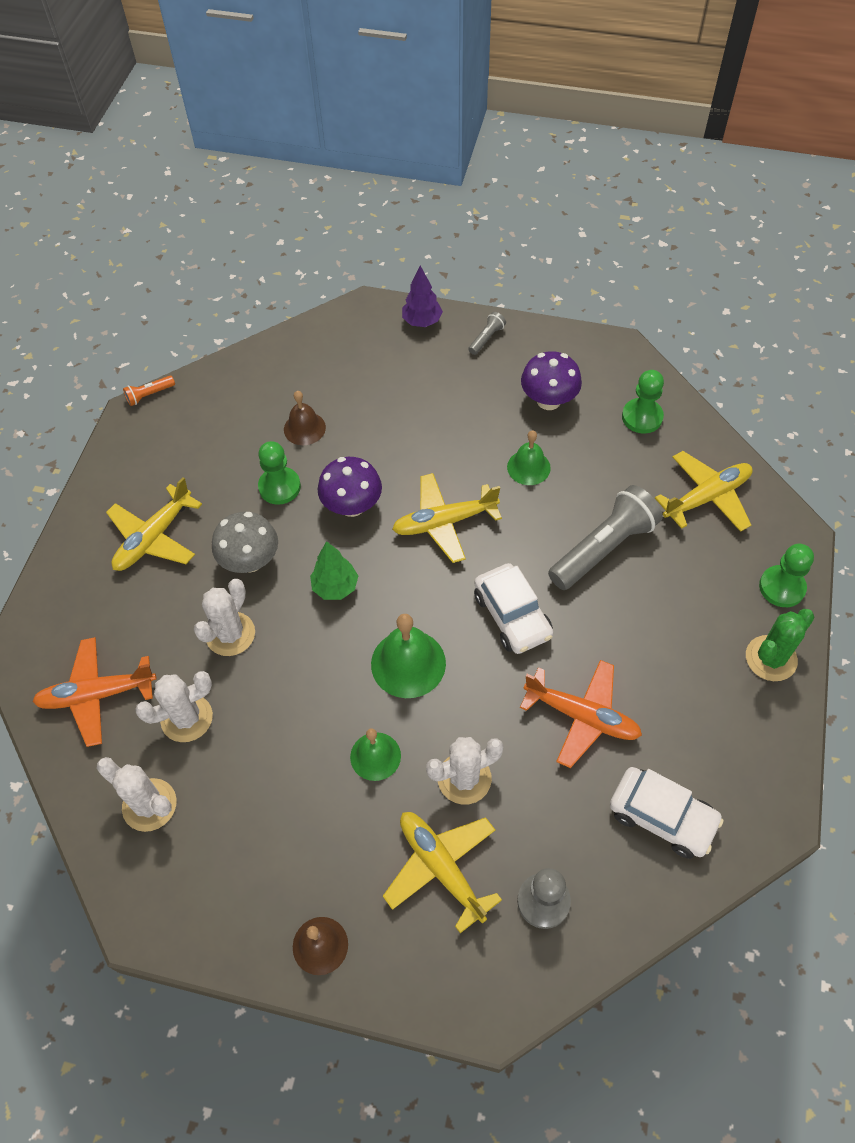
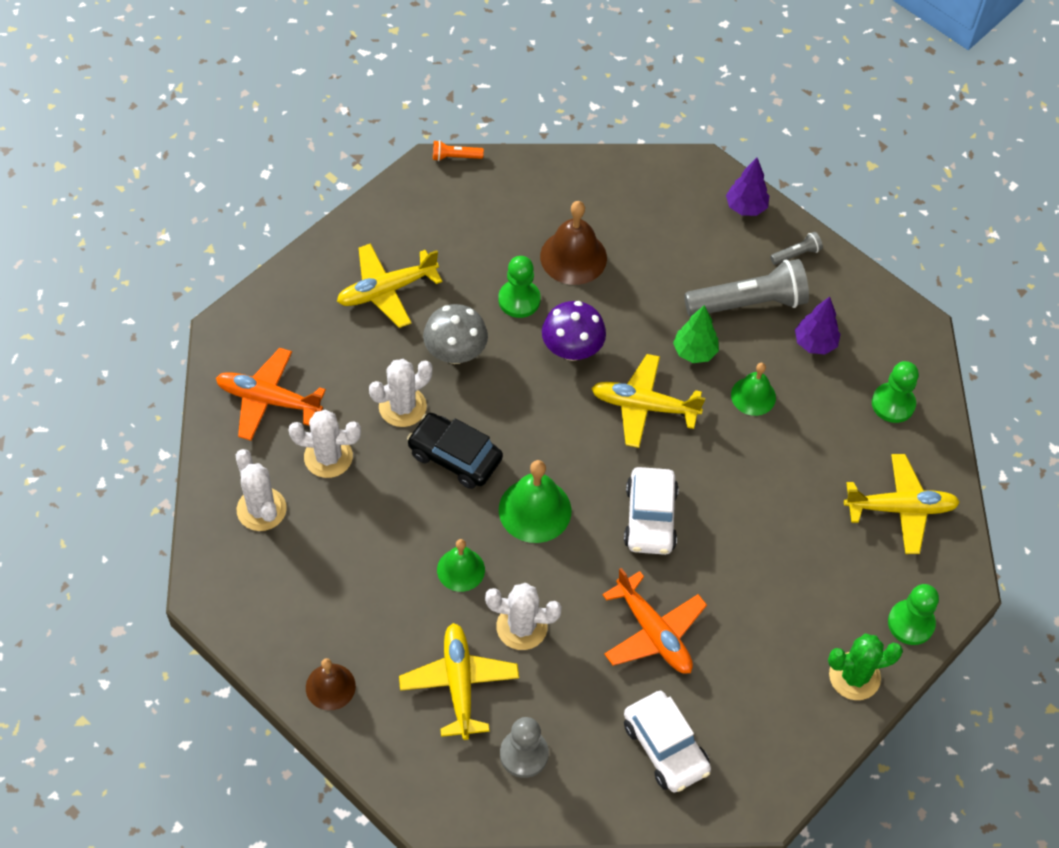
camera: 25 degrees right, 0 degrees up
(304, 428) = (573, 257): brown bell -> brown bell, size x1.55
(306, 654) = (455, 457): none -> black car
(335, 587) = (513, 413): green tree -> green tree (694, 352)
(548, 400) = (815, 343): purple mushroom -> purple tree
(603, 548) = (771, 503): grey flashlight -> grey flashlight (748, 303)

